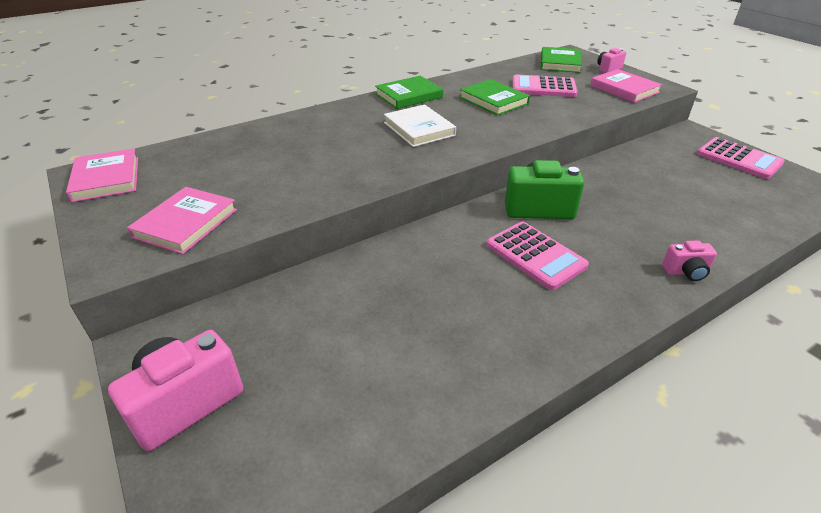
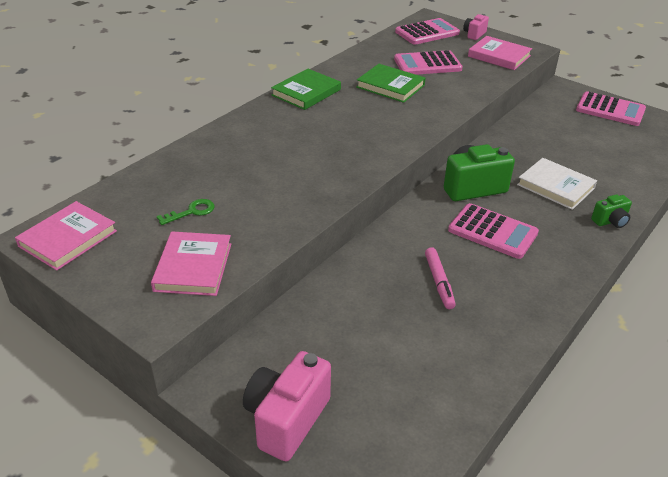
camera: 20 degrees left, 0 degrees up
(106, 178) = (68, 239): pink book -> pink book turned 75 degrees clockwise
(226, 175) = (191, 212): none -> green key
(419, 129) = (341, 129): white book -> white book (555, 186)
(444, 295) = (439, 282): none -> pink marker
(560, 63) = (427, 32): green book -> pink calculator
(686, 272) = (610, 221): pink camera -> green camera

